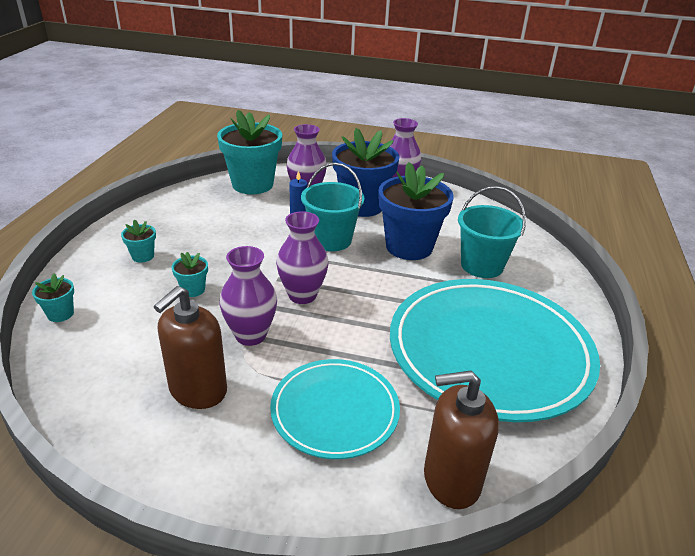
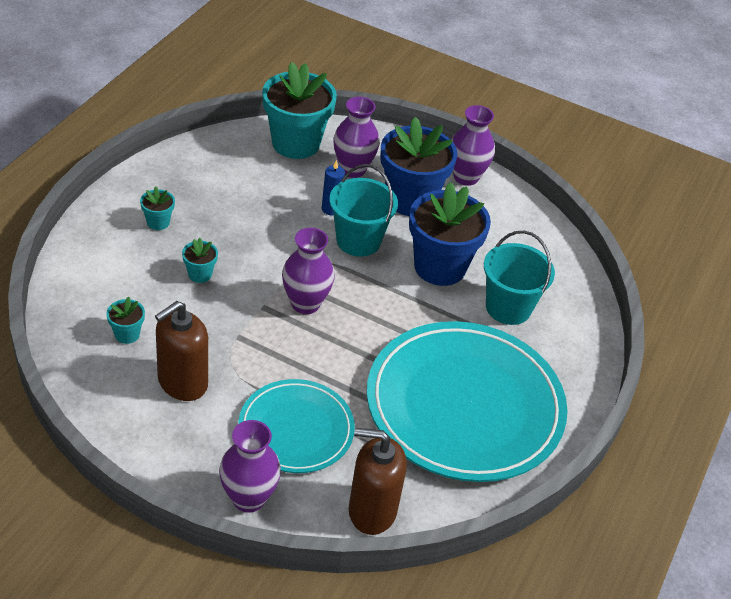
camera: 10 degrees right, 10 degrees up
(60, 314) = (72, 276): turquoise flower pot -> turquoise flower pot (127, 334)
(250, 335) = (243, 337): purple vase -> purple vase (248, 498)

